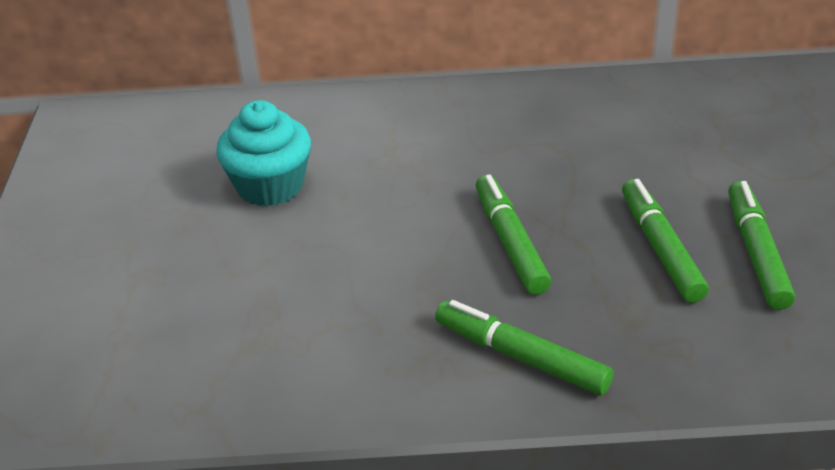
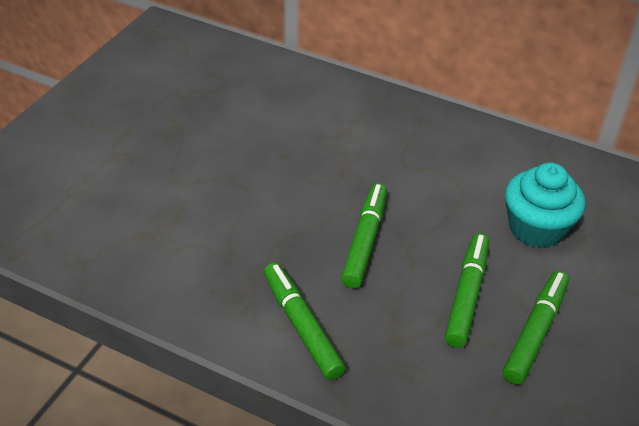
camera: 25 degrees right, 5 degrees up
(270, 186) = (242, 128): turquoise cupcake -> turquoise cupcake (536, 228)

